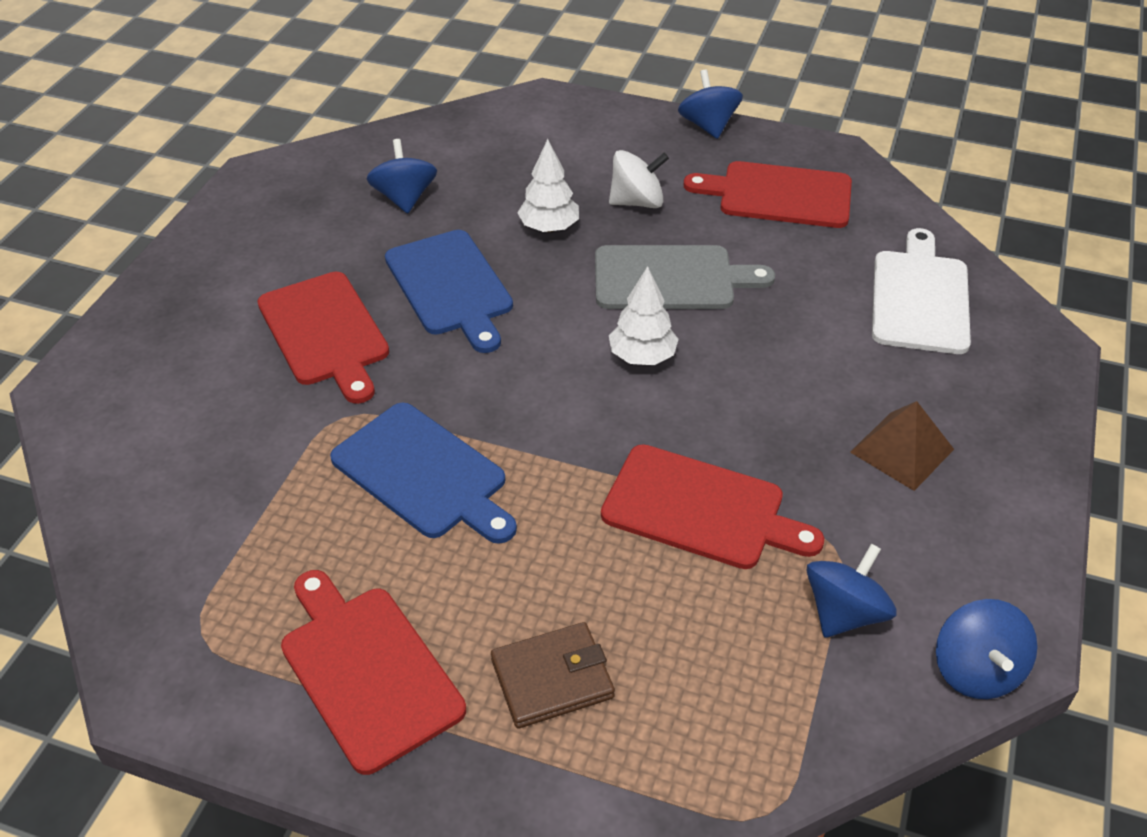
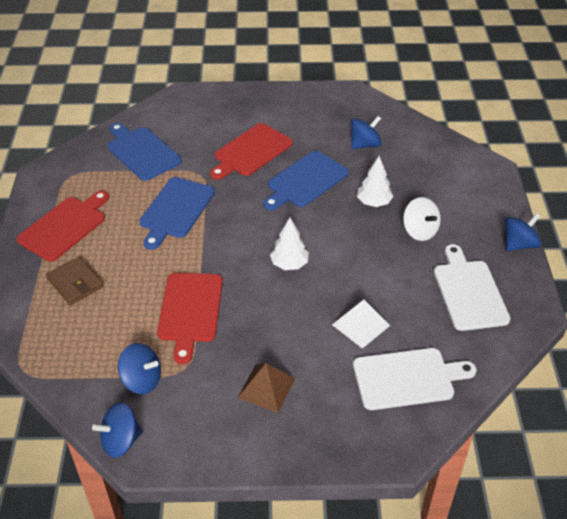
camera: 70 degrees right, 0 degrees up
(209, 491) = (142, 152): none -> blue cutting board
(670, 278) = (359, 260): grey cutting board -> none
(779, 195) = (469, 292): red cutting board -> white cutting board
(805, 314) = (361, 325): none -> white pyramid

